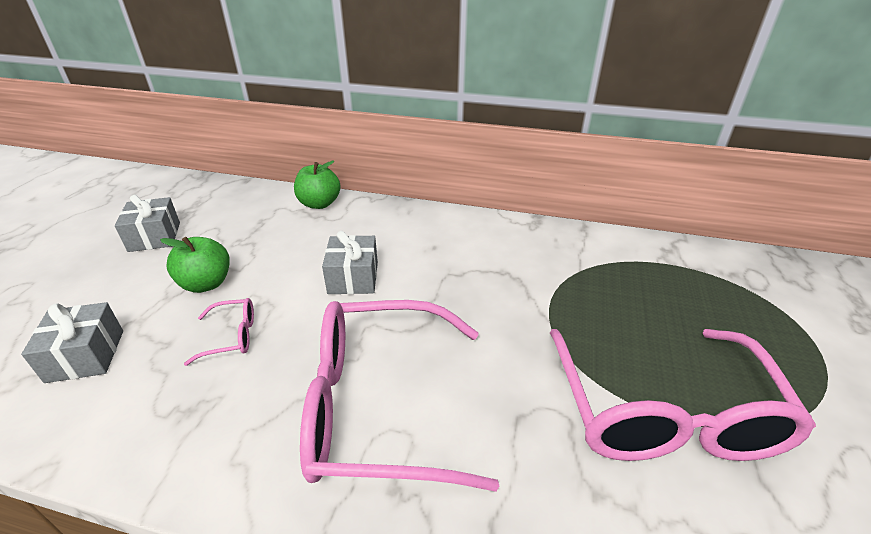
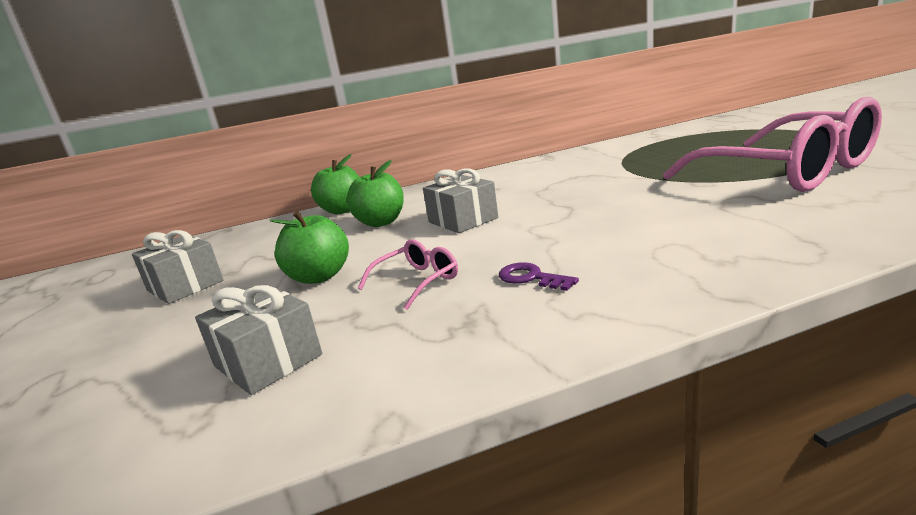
camera: 30 degrees left, 15 degrees down
(279, 392) = (531, 278): none -> purple key
(314, 239) = (381, 222): none -> green apple
(380, 405) = (624, 245): pink glasses -> none

